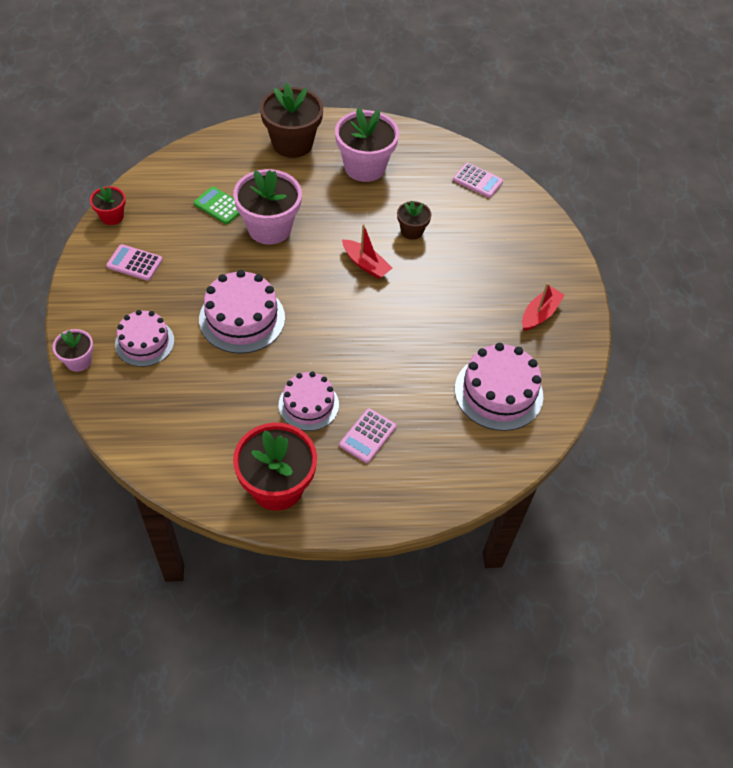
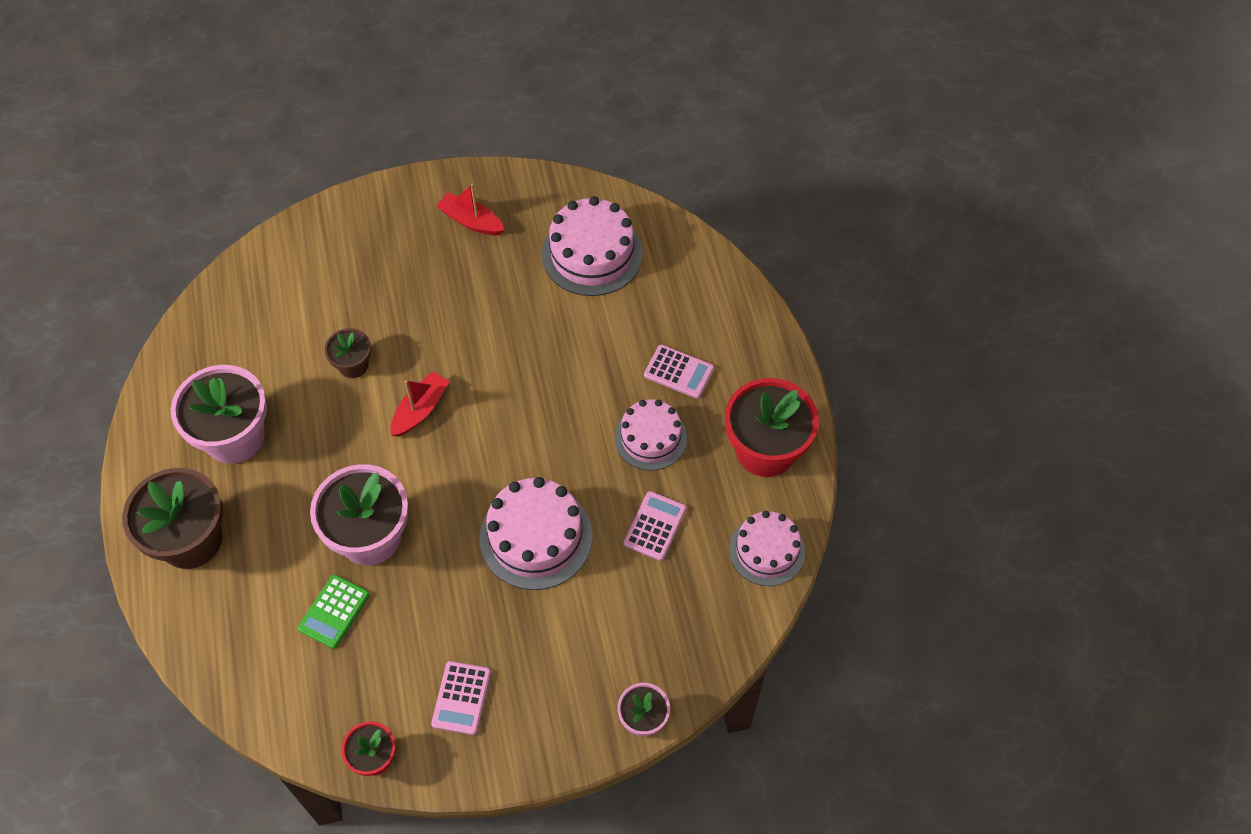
camera: 95 degrees left, 5 degrees up
(144, 342) = (597, 645): pink cake -> pink cake (767, 550)
(478, 181) = (249, 299): pink calculator -> pink calculator (655, 526)

